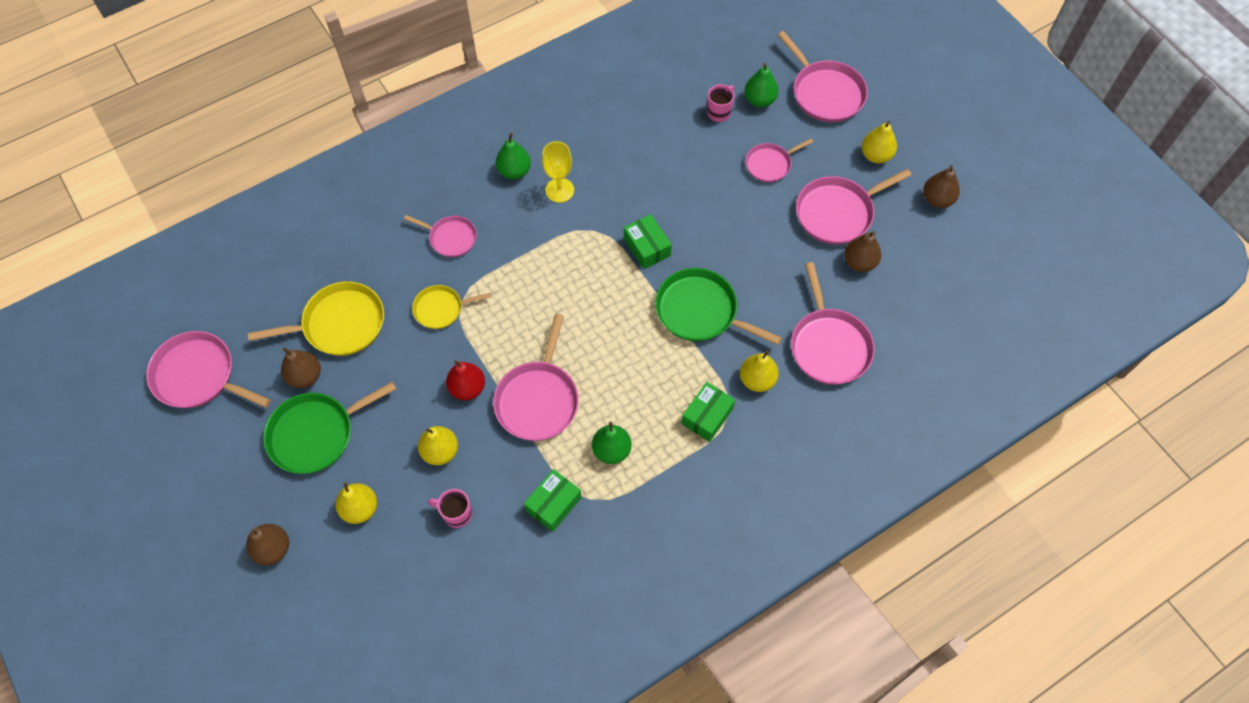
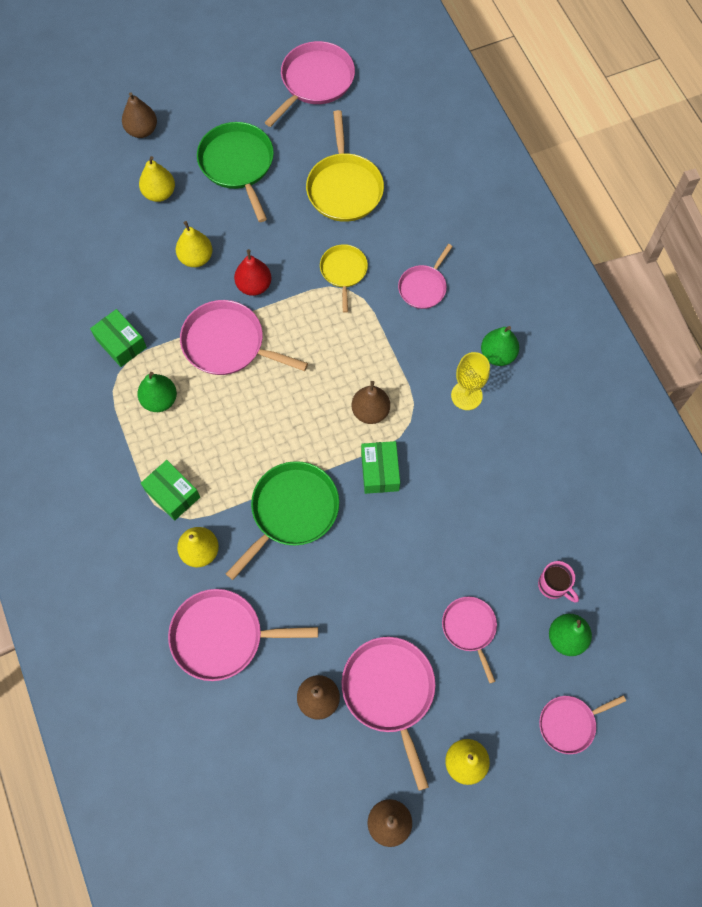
camera: 100 degrees right, 5 degrees up
(305, 376) = (296, 159): brown pear -> brown pear (370, 411)
(456, 514) = (134, 265): pink mug -> none
(647, 247) = (380, 471): green box -> green box turned 75 degrees counterclockwise
(825, 93) = (569, 723): pink pan -> pink pan, size x0.60

